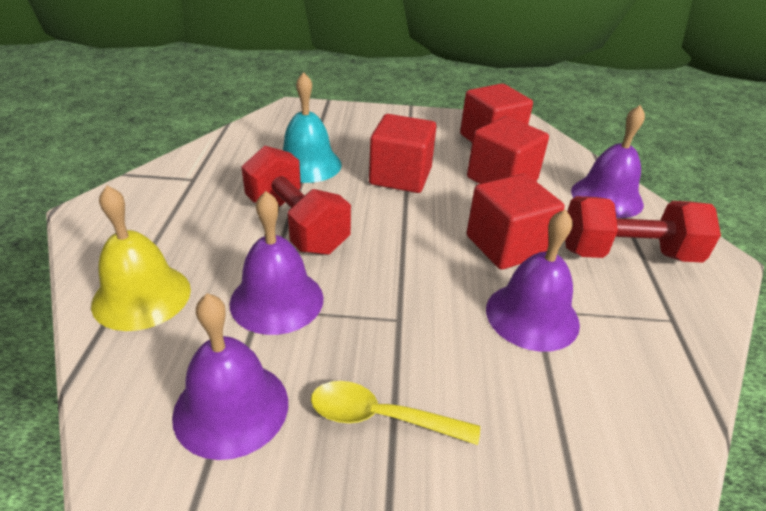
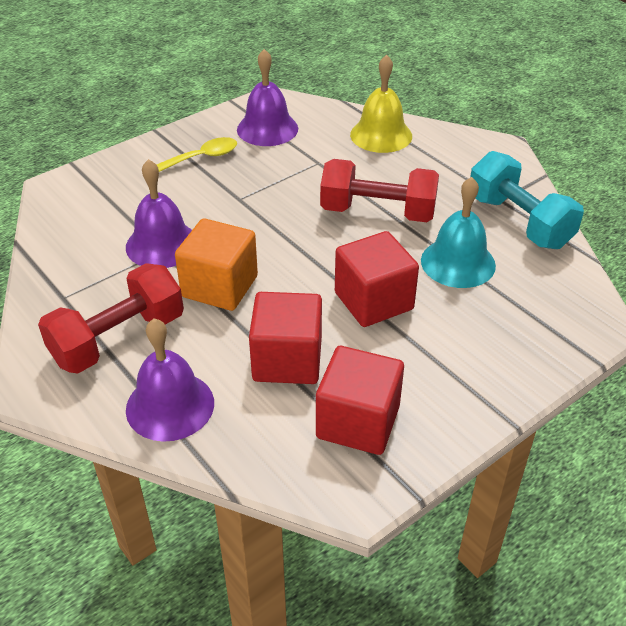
camera: 140 degrees right, 5 degrees up
(218, 161) = (518, 222): none -> turquoise dumbbell
(277, 300) = (315, 170): purple bell -> none
(507, 245) = (220, 286): red cube -> orange cube

